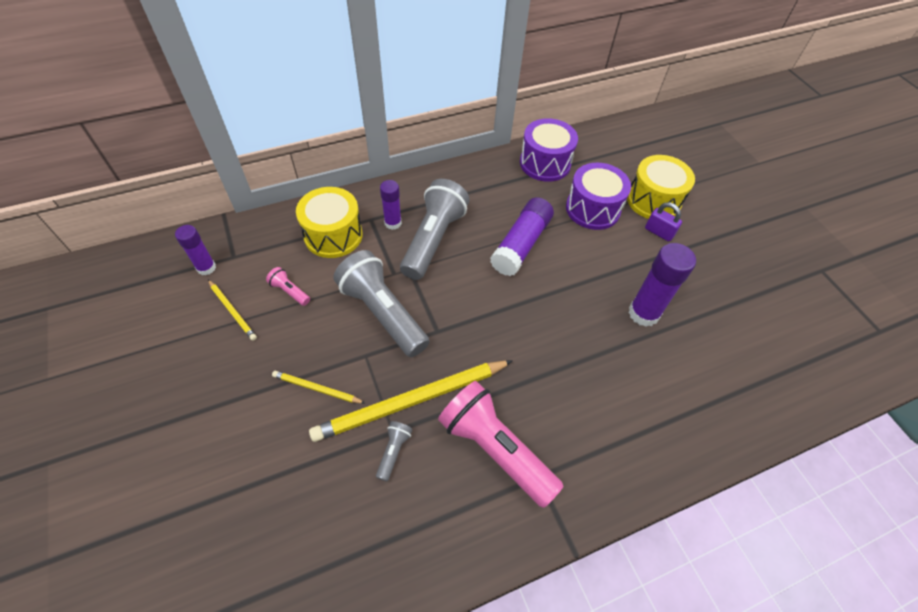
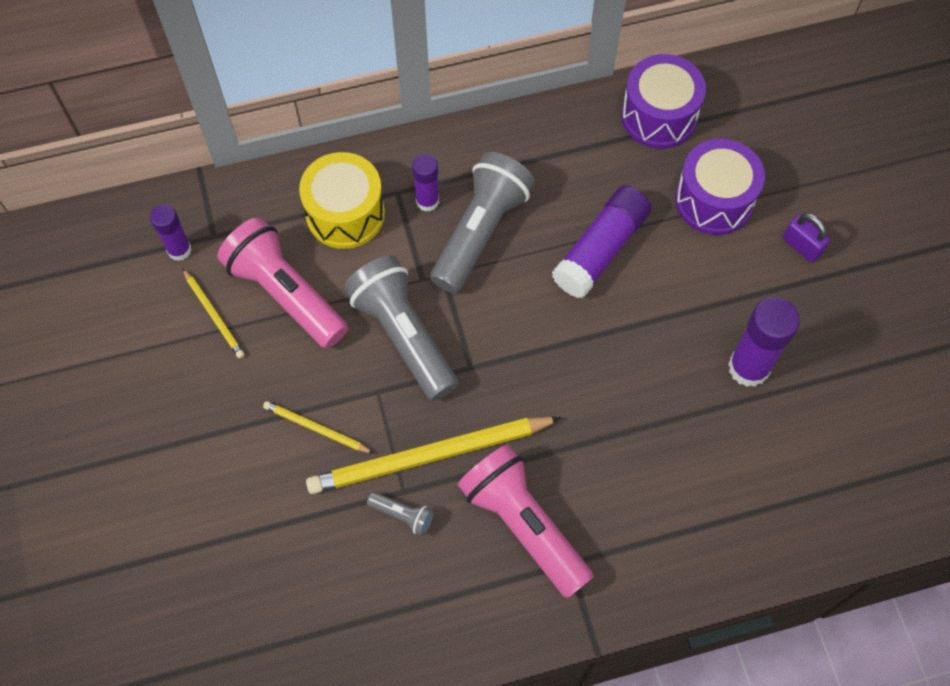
camera: 10 degrees right, 10 degrees up
(290, 291) = (286, 294): pink flashlight -> pink flashlight, size x2.35
(393, 452) = (403, 515): grey flashlight -> grey flashlight turned 90 degrees clockwise
(653, 200) = (807, 193): yellow drum -> none

